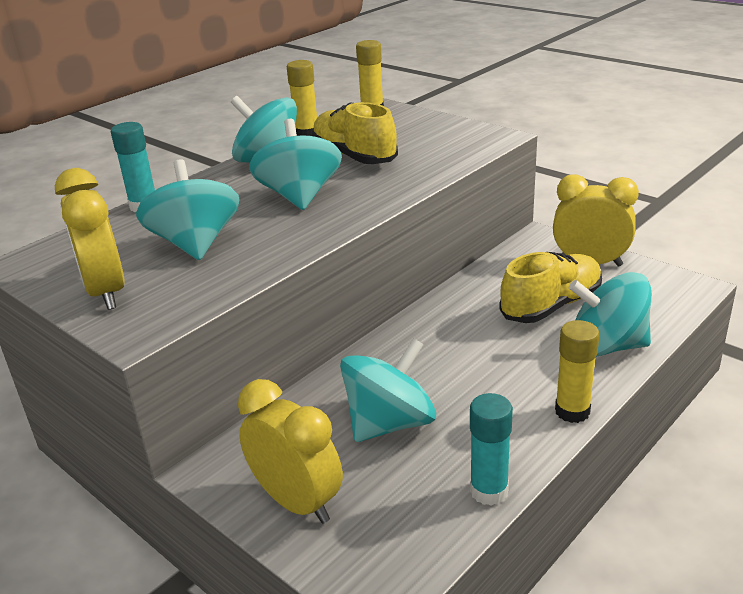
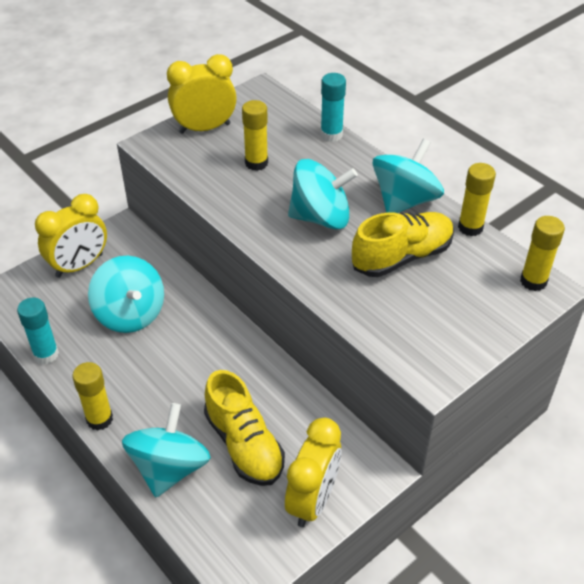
camera: 95 degrees right, 15 degrees up
(195, 244) = (256, 163): turquoise spinning top -> yellow glue stick

